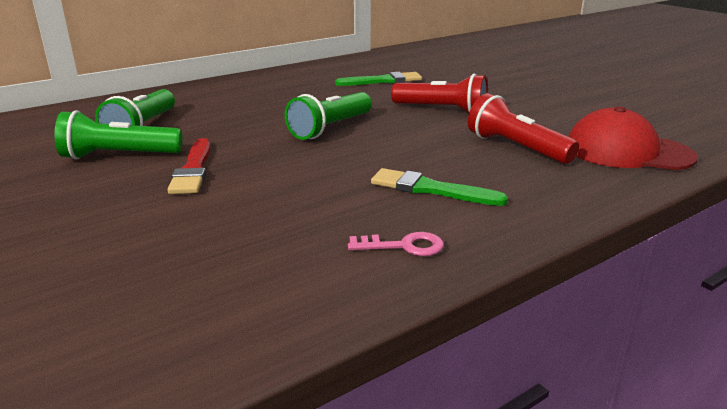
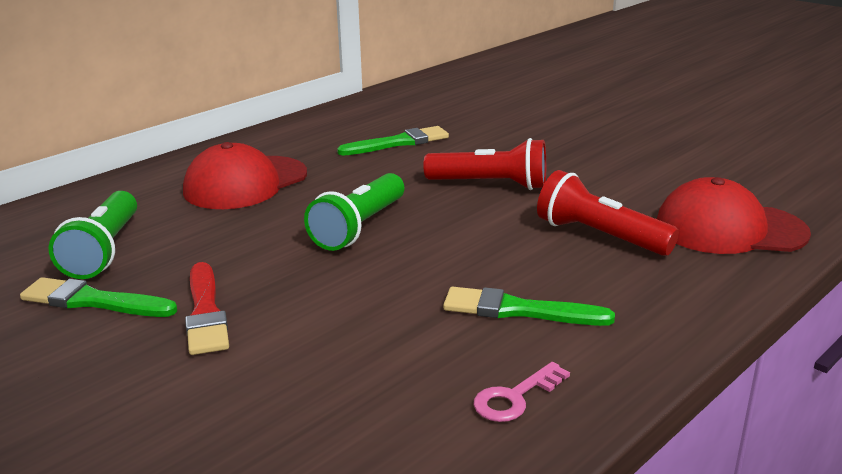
camera: 10 degrees left, 0 degrees up
(119, 156) = (93, 301): green flashlight -> green brush
(260, 97) = (245, 183): none -> red cap
(403, 246) = (515, 397): pink key -> pink key turned 150 degrees clockwise

